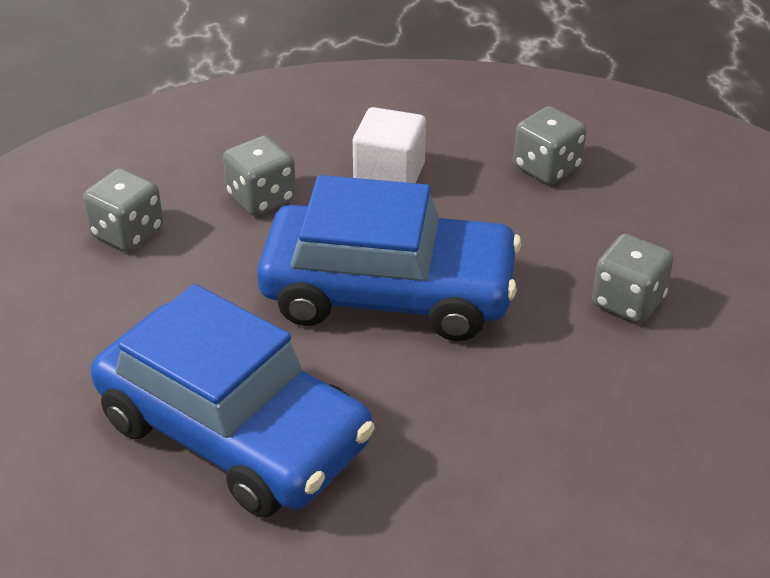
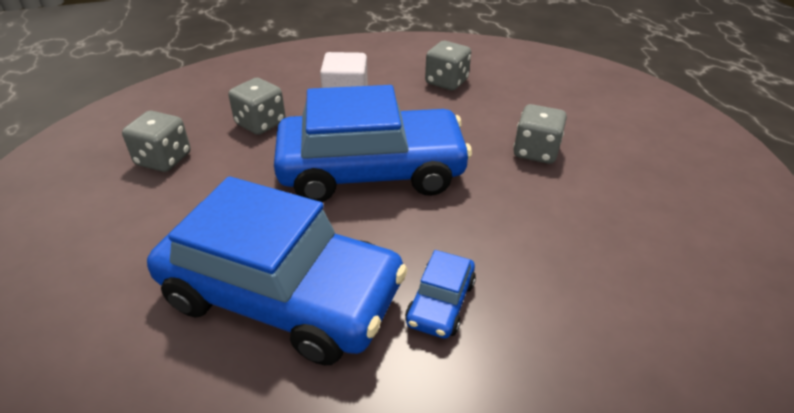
camera: 15 degrees left, 0 degrees up
(414, 477) = (441, 303): none -> blue car

